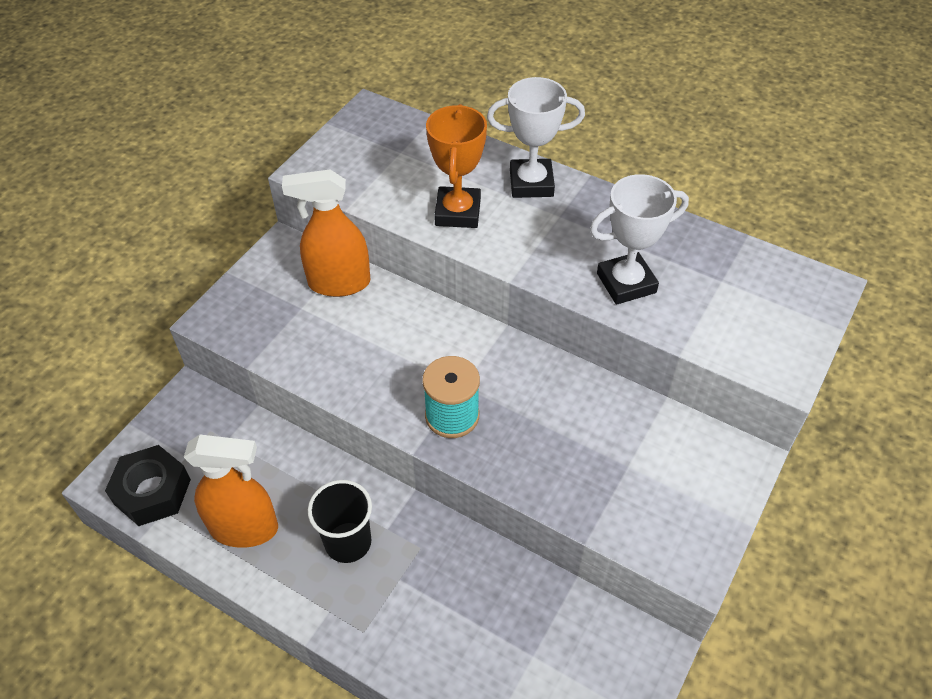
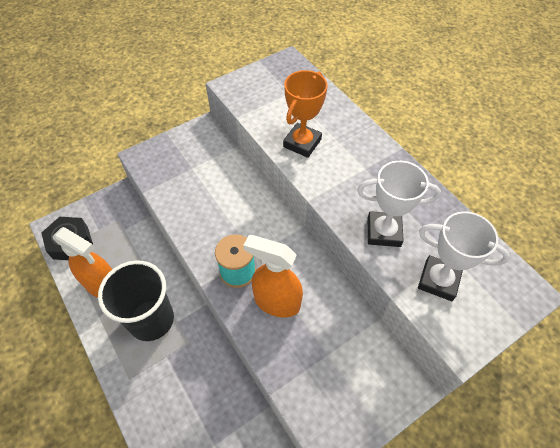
camera: 25 degrees right, 5 degrees up
(338, 283) = (221, 161): orange spray bottle -> orange spray bottle (276, 302)
(348, 542) = (151, 319): black cup -> black cup, size x1.54
(531, 183) = (360, 140): white trophy -> white trophy (438, 280)

